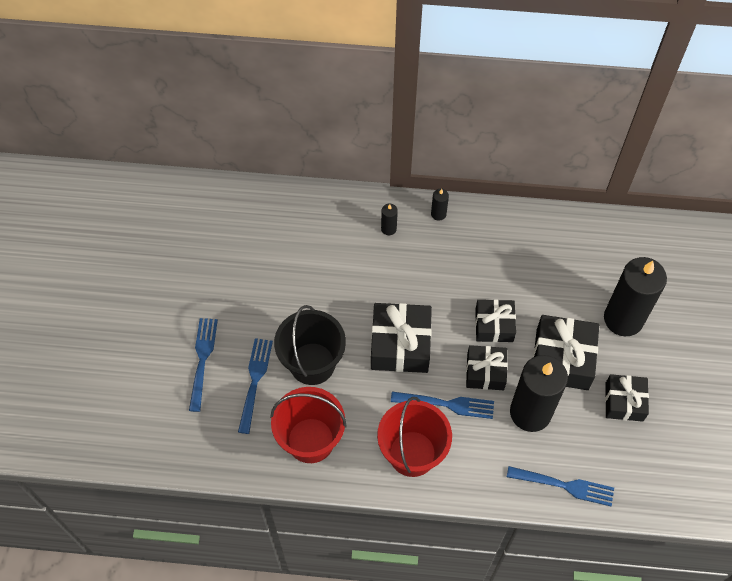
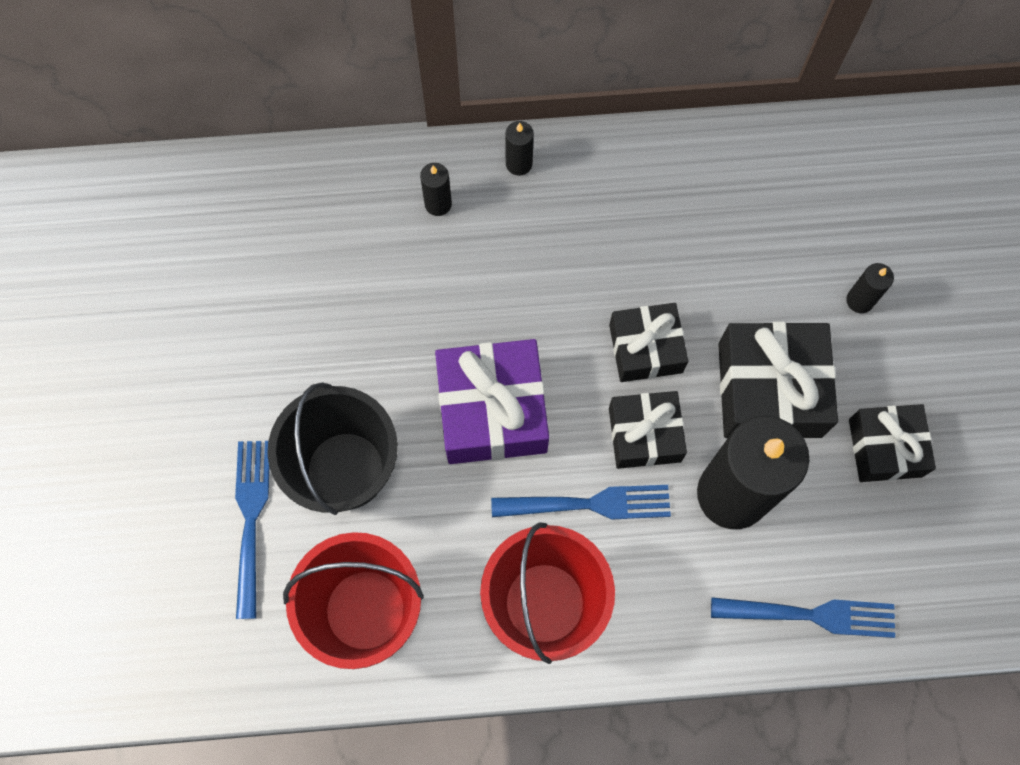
camera: 10 degrees left, 10 degrees up
(202, 360) = (153, 497): blue fork -> none
(400, 345) = (492, 410): black gift -> purple gift
(623, 319) = (859, 300): black candle -> black candle, size x0.41

